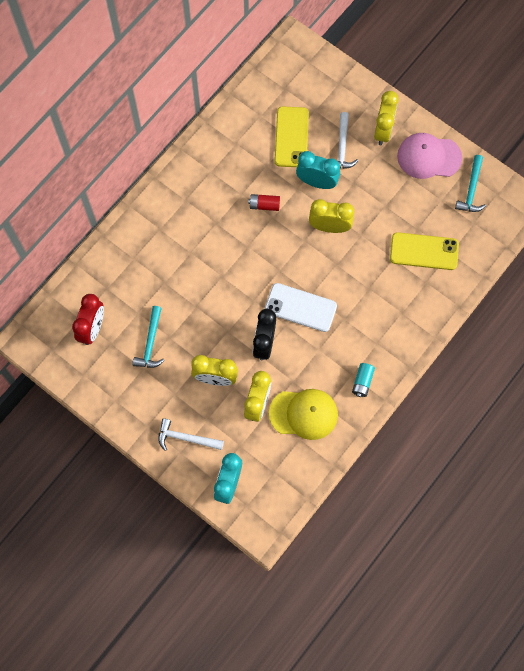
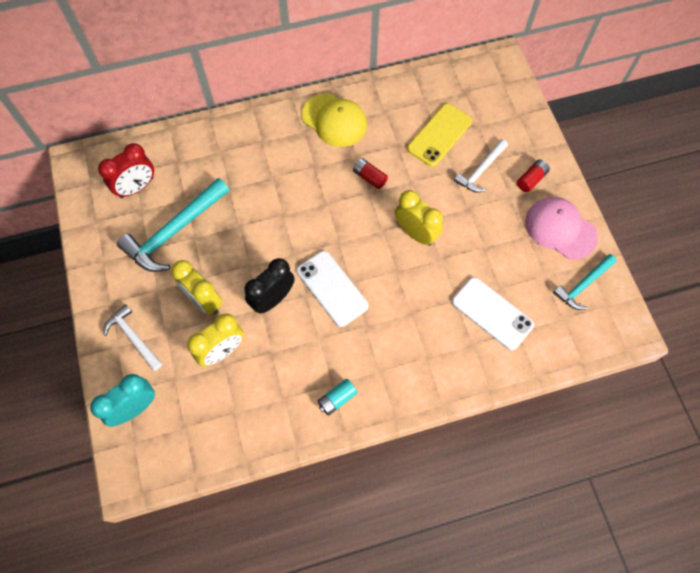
camera: 35 degrees right, 5 degrees down
(150, 343) = (174, 231): turquoise hammer -> turquoise hammer, size x1.69
(303, 414) = (257, 390): yellow cap -> yellow cap (334, 120)
(317, 182) = (433, 187): turquoise clock -> none
(383, 131) = (531, 179): yellow clock -> red battery
(424, 251) = (492, 313): yellow phone -> white phone

